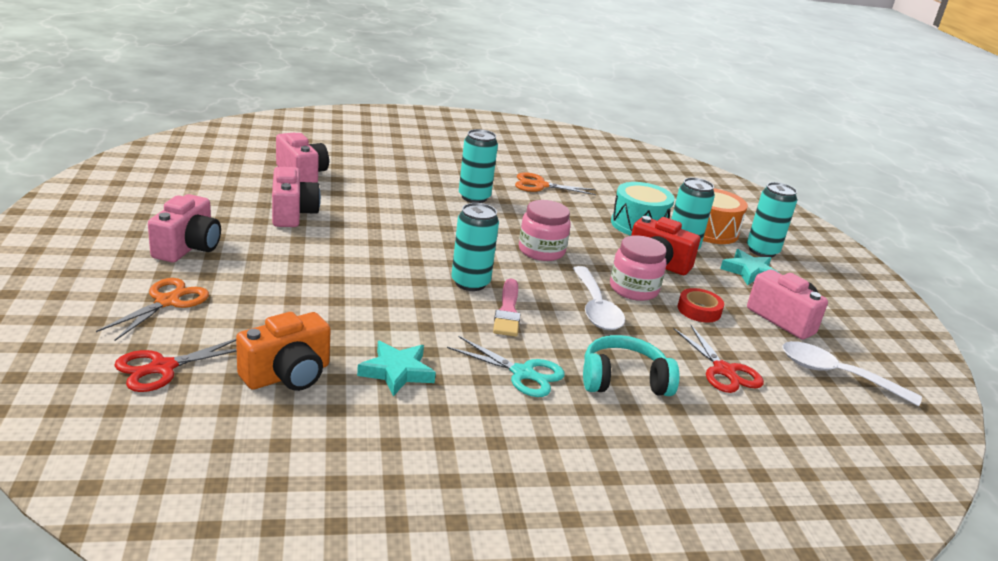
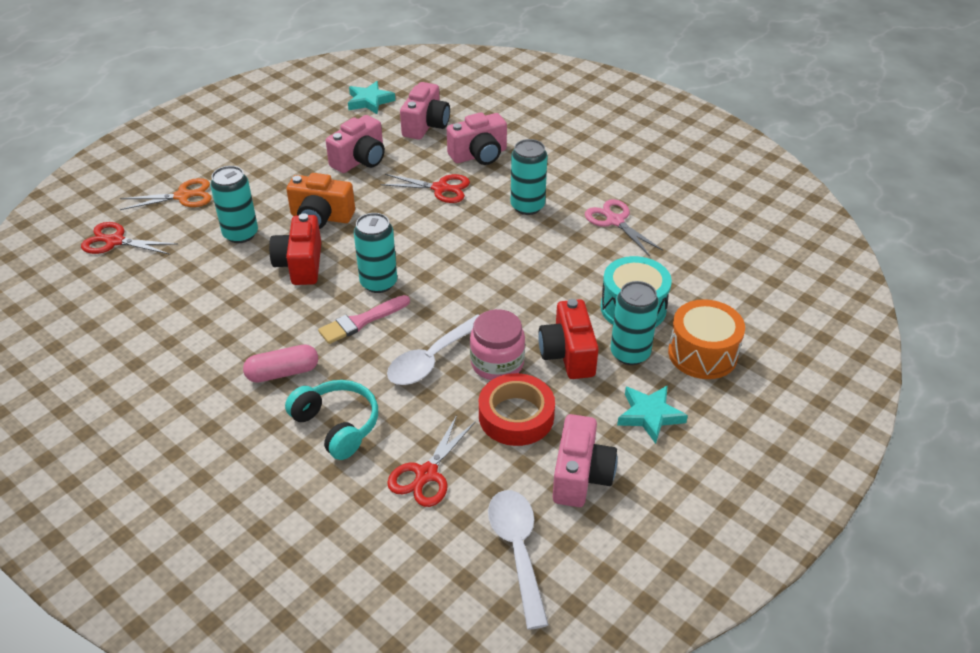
camera: 55 degrees right, 15 degrees up
(188, 247) = (254, 159): pink camera -> pink camera (479, 155)
(287, 375) = (160, 284): orange camera -> orange camera (321, 217)
(387, 300) = (300, 264): none -> red camera
(394, 209) = (440, 188): none -> red scissors
(397, 372) = (215, 321): turquoise star -> turquoise star (369, 101)
(522, 373) = (283, 373): turquoise scissors -> pink capsule
(540, 185) = (615, 221): orange scissors -> pink scissors
(541, 251) = (487, 285): pink jar -> none
(699, 310) = (516, 416): red tape -> red tape, size x1.58
(762, 251) = (716, 405): turquoise can -> turquoise can (240, 234)

